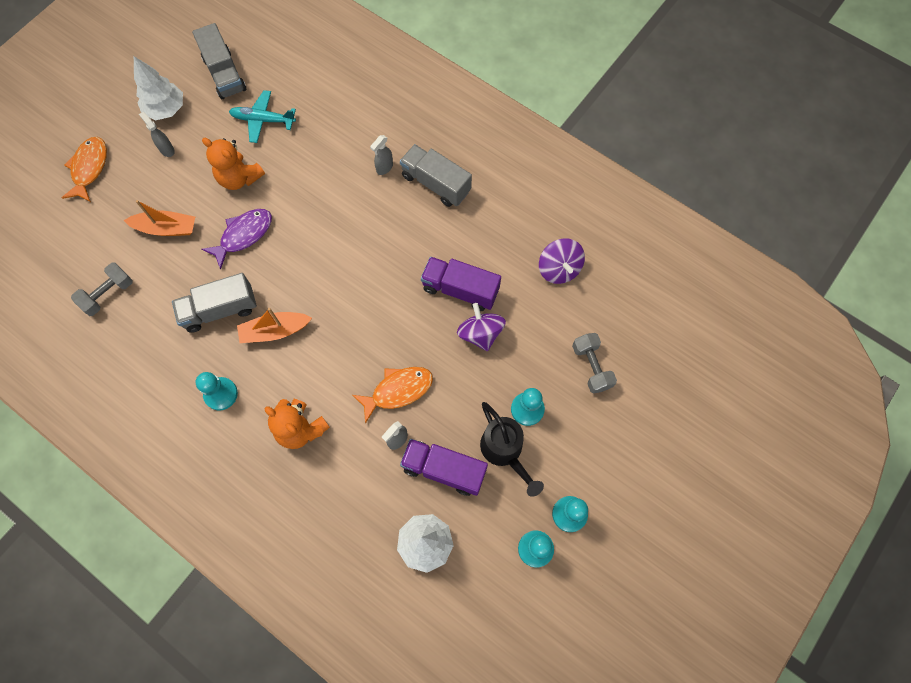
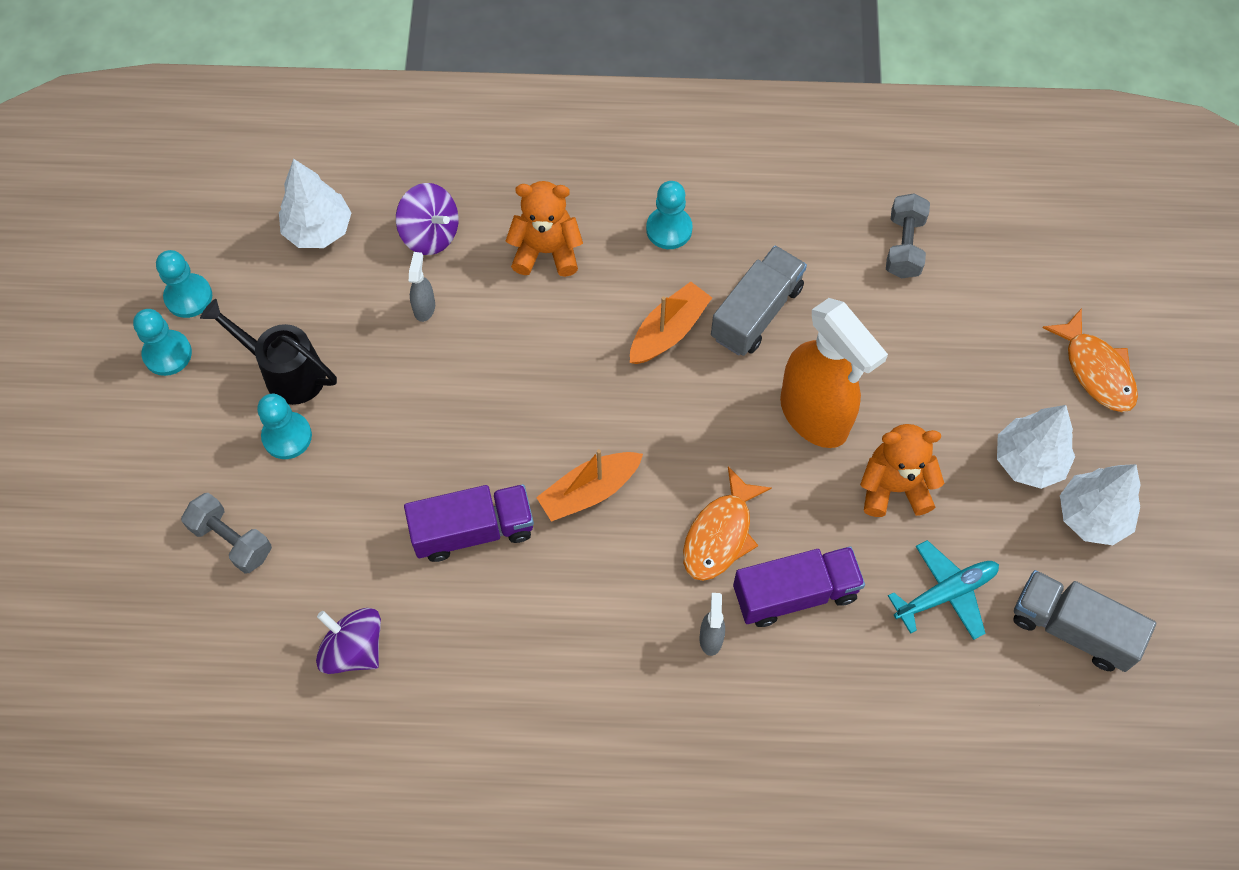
camera: 145 degrees right, 5 degrees down
(166, 228) = (918, 361): orange boat -> orange boat (589, 491)
(167, 149) = (1028, 461): grey spray bottle -> white tree
(243, 235) = (814, 416): purple fish -> orange spray bottle
(398, 390) = (464, 359): orange fish -> orange fish (720, 534)
(436, 183) = (618, 663): grey truck -> none
(444, 469) = (347, 311): purple truck -> purple truck (795, 593)
(480, 333) = (407, 490): purple spinning top -> purple spinning top (430, 234)

